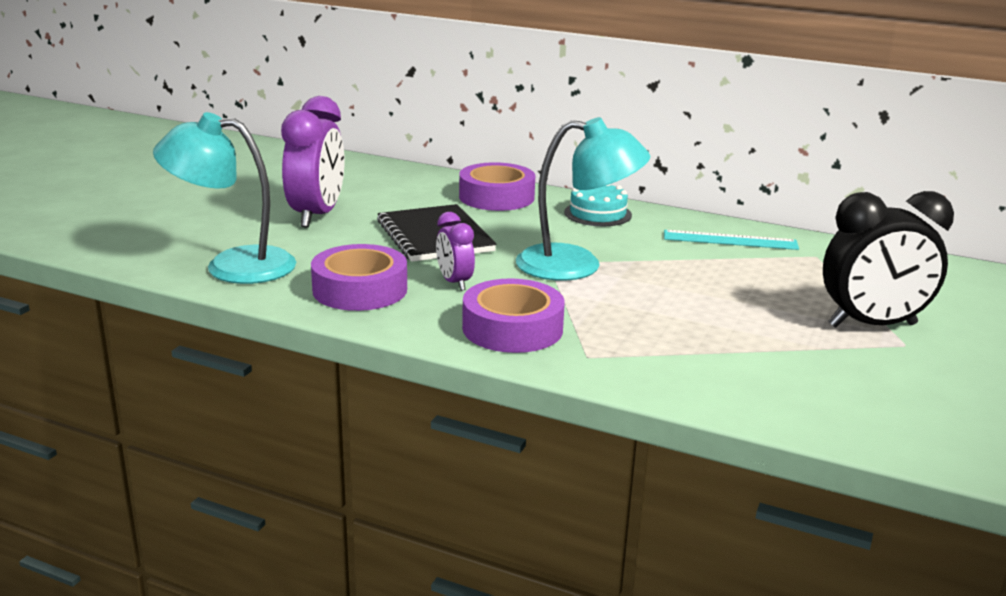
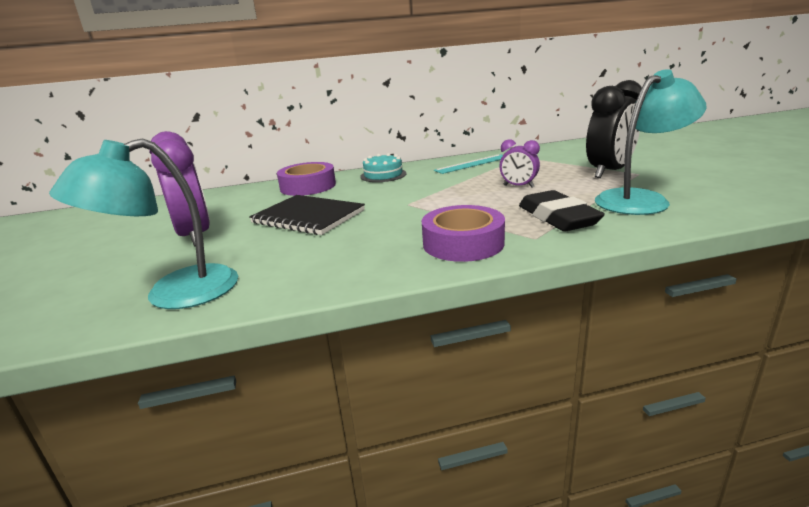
camera: 35 degrees left, 0 degrees up
(360, 289) = (316, 265): purple tape -> none
(454, 282) = (374, 235): purple clock -> purple clock (518, 186)
(576, 265) = (425, 199): turquoise lamp -> turquoise lamp (641, 199)
(661, 348) = (557, 217): none -> black eraser

